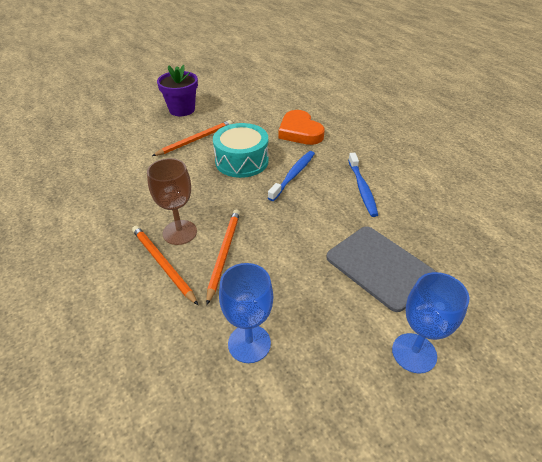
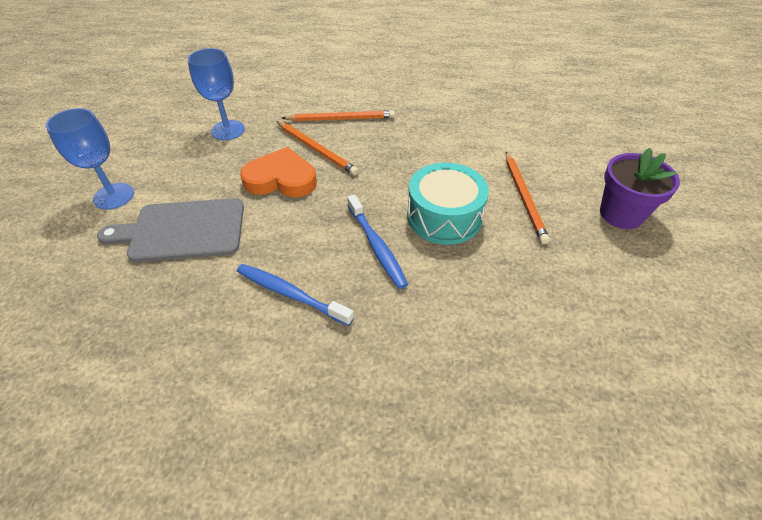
camera: 125 degrees right, 5 degrees up
(179, 232) = (368, 137): brown goblet -> none
(300, 132) = (472, 311): orange heart -> orange heart (281, 179)

